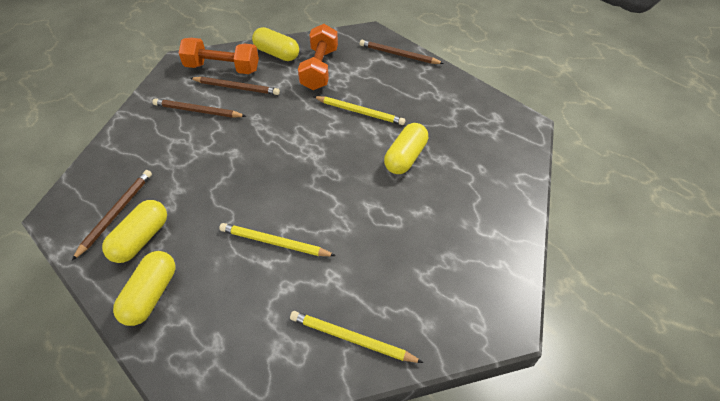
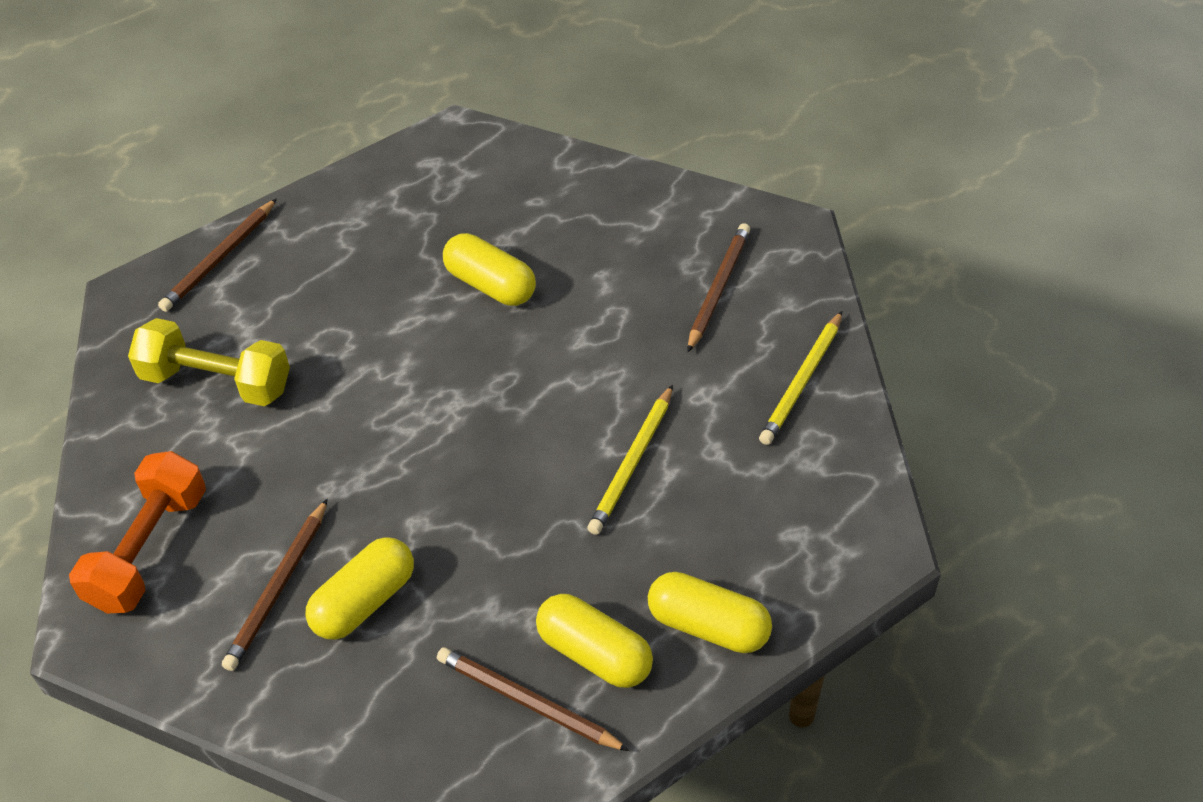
camera: 80 degrees left, 0 degrees up
(236, 87) = (225, 522): brown pencil -> brown pencil (718, 288)
(277, 54) = (136, 451): yellow capsule -> yellow capsule (364, 601)
(319, 69) = (216, 382): orange dumbbell -> yellow dumbbell
(360, 112) = (363, 331): yellow pencil -> none

